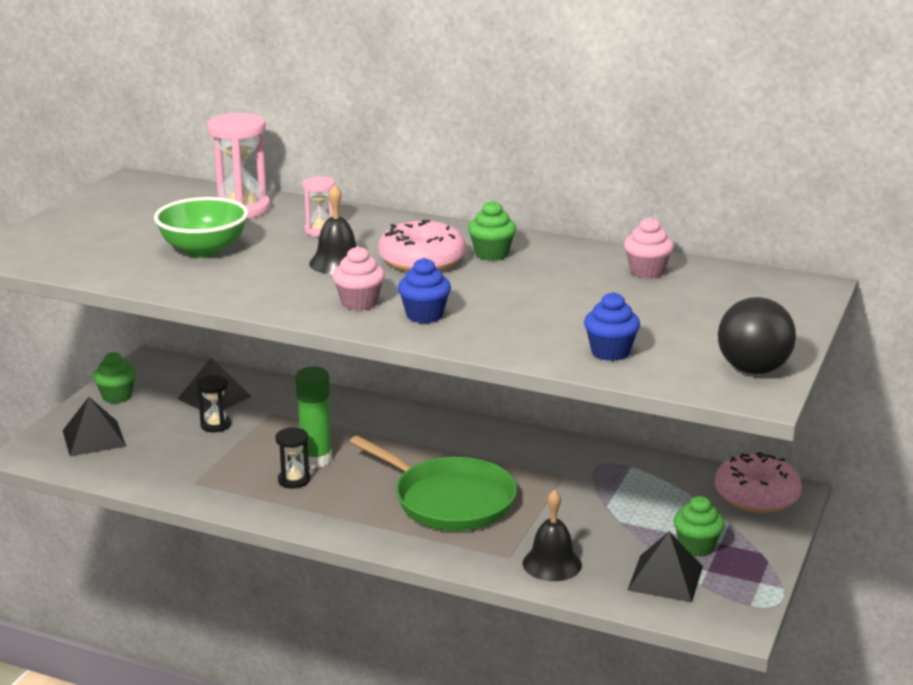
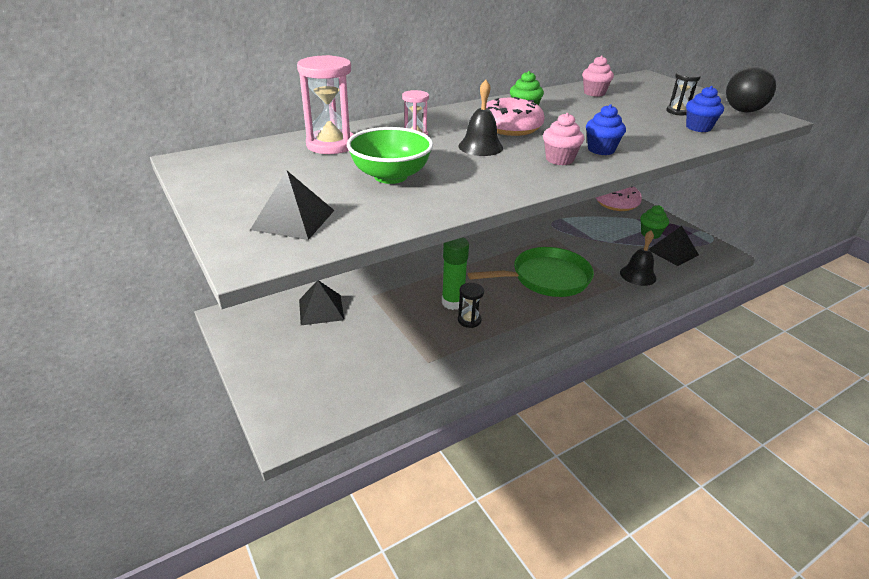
camera: 55 degrees left, 10 degrees up
(94, 438) = (306, 386): black pyramid -> black pyramid (293, 220)
(117, 396) = (257, 351): green cupcake -> none
(215, 425) = (360, 323): black hourglass -> black hourglass (677, 111)

